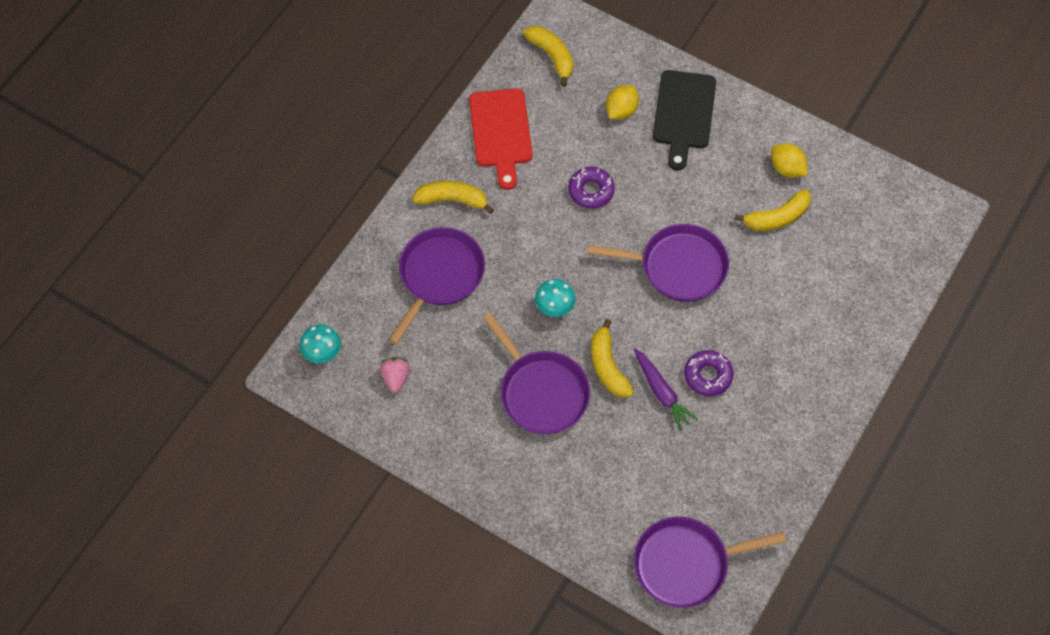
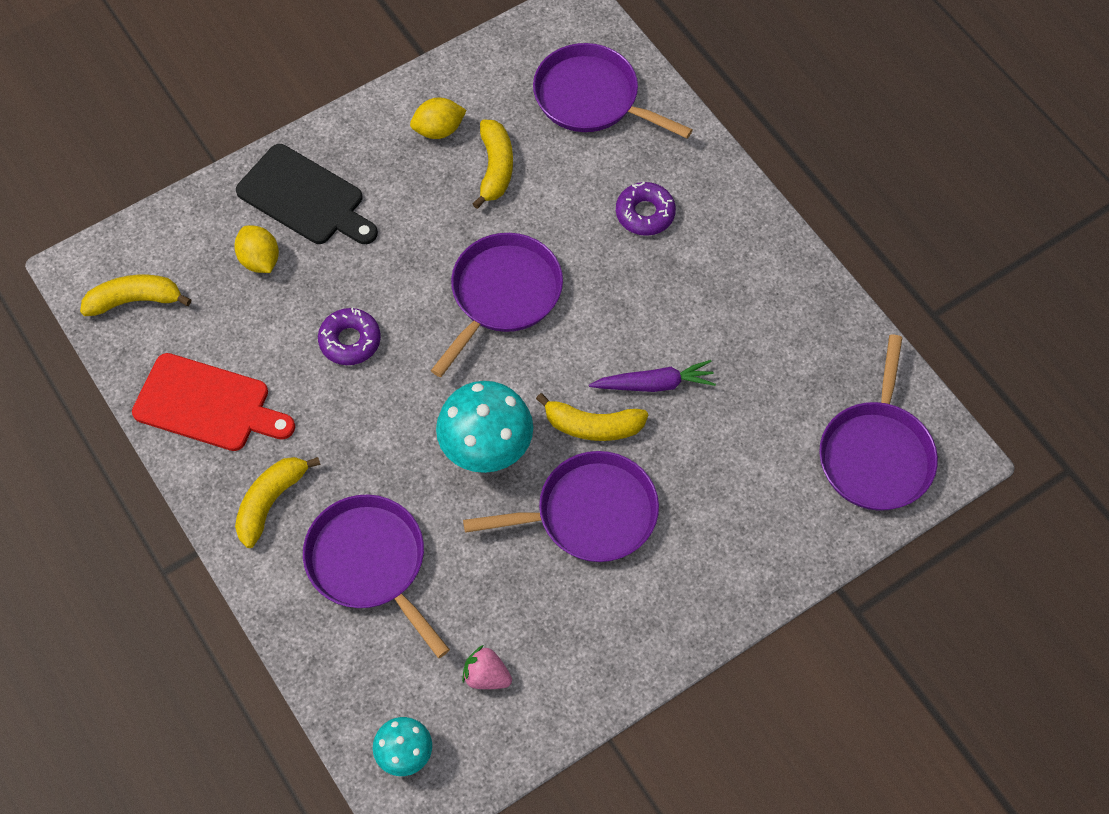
camera: 65 degrees left, 0 degrees up
(554, 308) = (486, 450): turquoise mushroom -> turquoise mushroom, size x1.75
(708, 376) = (657, 327): purple donut -> purple donut (645, 213)
(875, 253) = (591, 98): none -> purple pan

